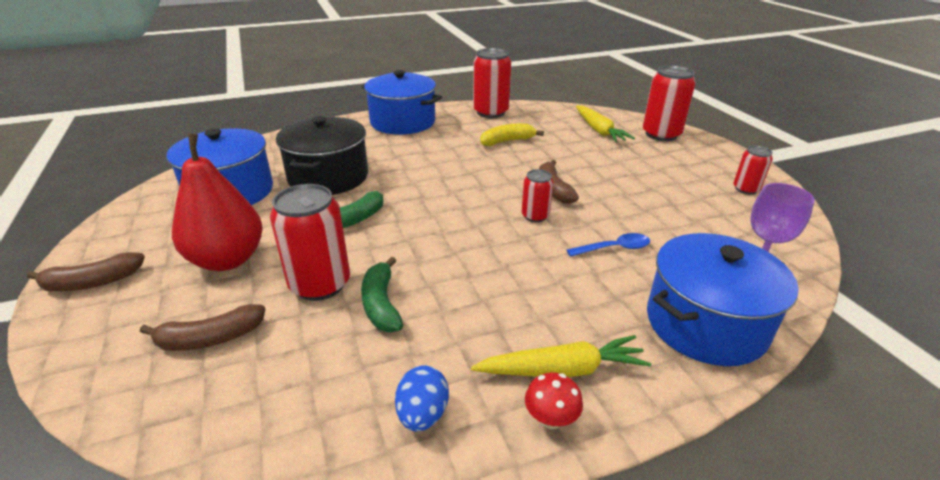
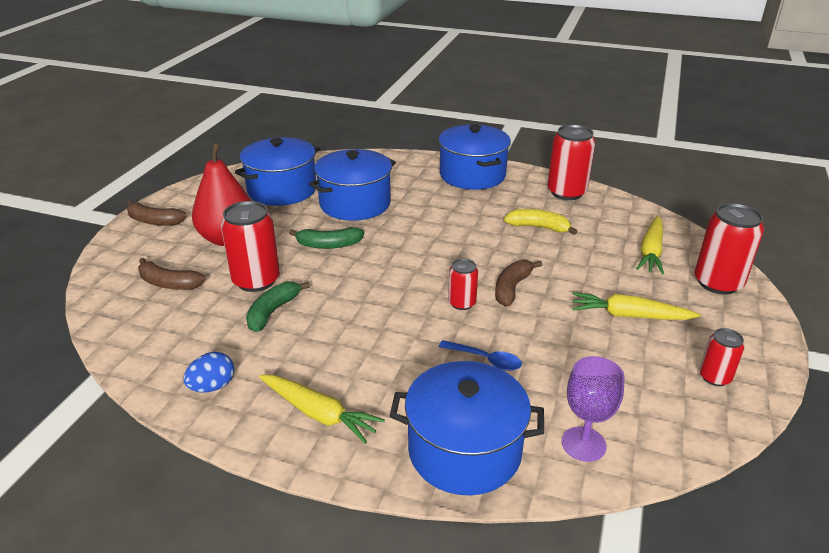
camera: 40 degrees right, 0 degrees up
(328, 177) = (355, 203): black pot -> blue pot
(550, 419) = (272, 434): red mushroom -> none
(649, 174) = (629, 315): none -> yellow carrot

